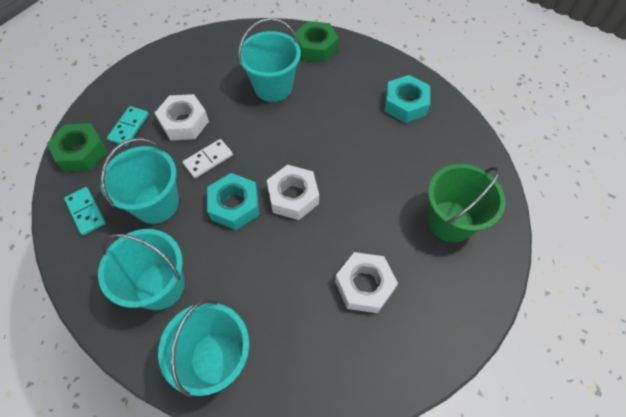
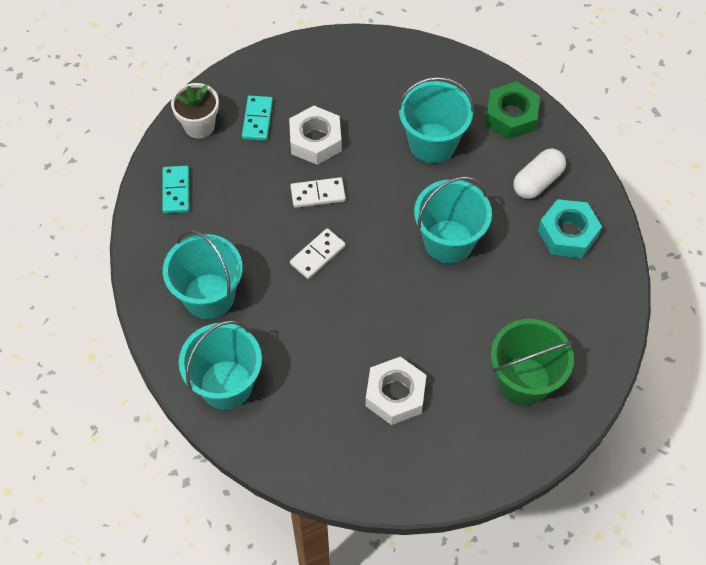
camera: 30 degrees right, 0 degrees up
(81, 152) = (199, 125): green nut -> white flower pot
(129, 127) = (257, 120): turquoise domino -> turquoise domino turned 45 degrees counterclockwise
(156, 203) = (244, 215): turquoise bucket -> turquoise bucket (448, 241)
(234, 205) = (317, 255): turquoise nut -> white domino
(293, 196) = (380, 275): white nut -> none
(361, 80) = (537, 181): none -> white capsule

